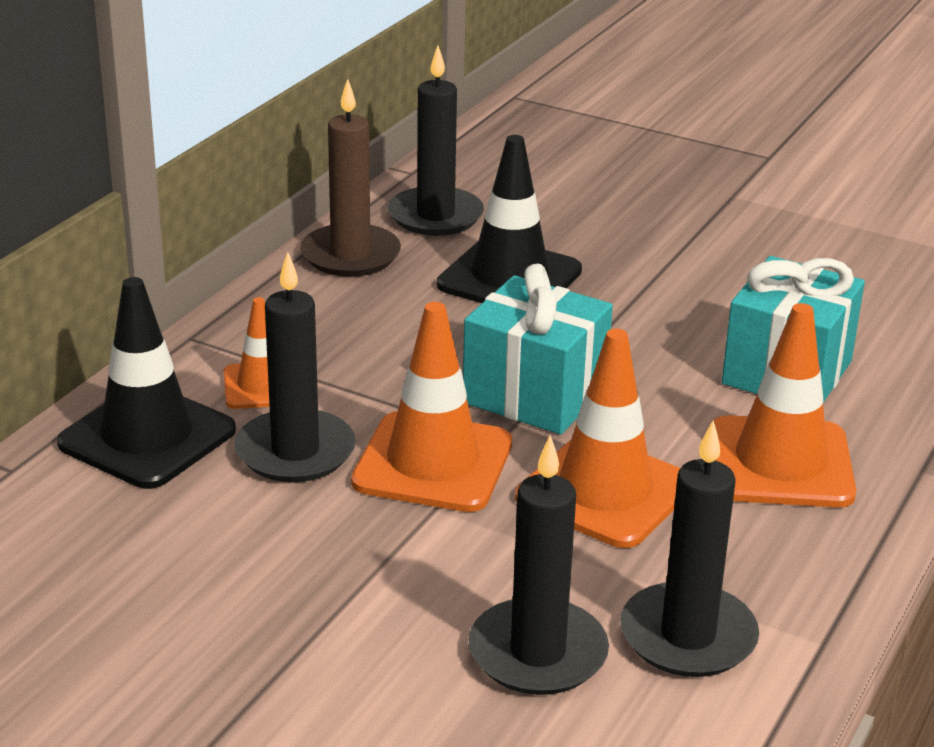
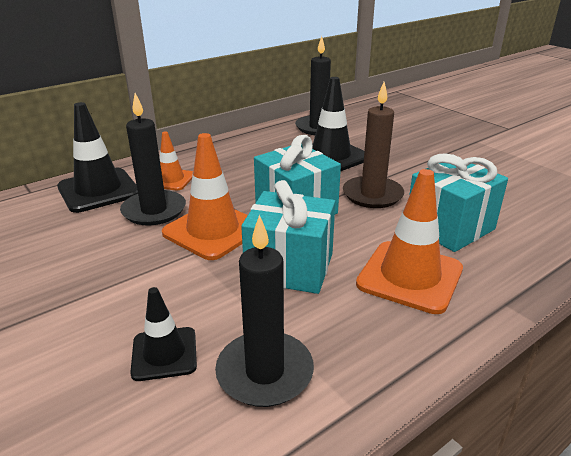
camera: 25 degrees right, 0 degrees up
(350, 255) = (265, 136): brown candle -> brown candle (372, 195)
(537, 653) = (164, 354): black candle -> black traffic cone
(604, 492) = (290, 267): orange traffic cone -> turquoise gift

